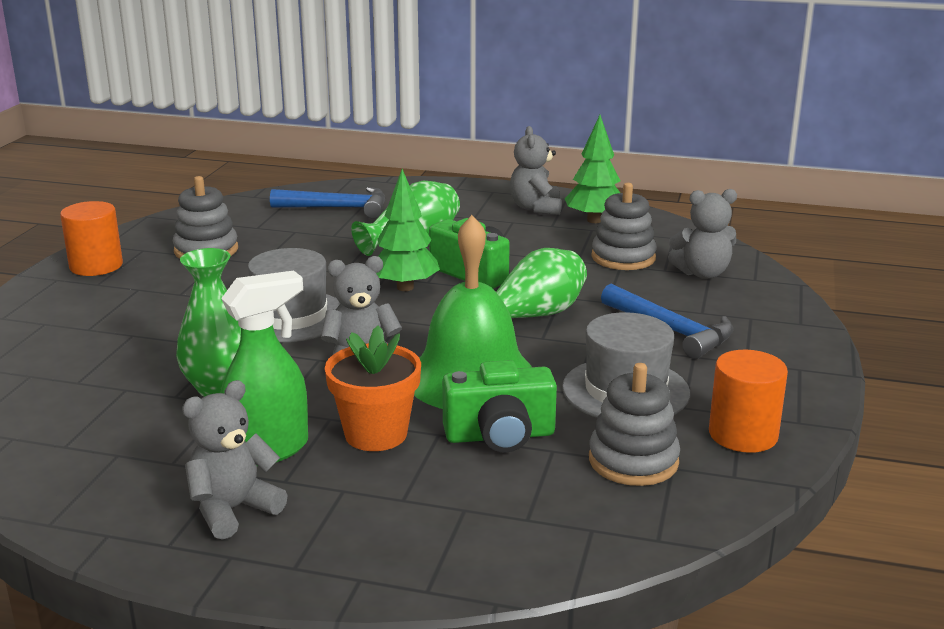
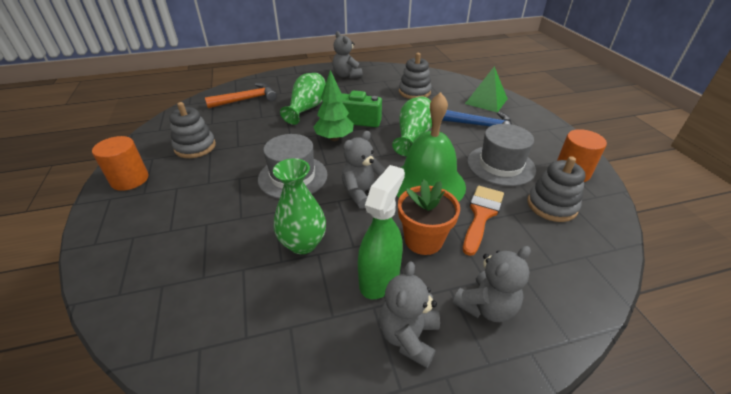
camera: 30 degrees left, 15 degrees up
(337, 208) = (246, 99): blue hammer -> orange hammer
(500, 436) = (481, 215): green camera -> orange brush
(594, 220) = (379, 75): green tree -> none
(702, 273) = (455, 91): grey teddy bear -> grey teddy bear (486, 306)
(741, 300) = (486, 101): none -> green pyramid

